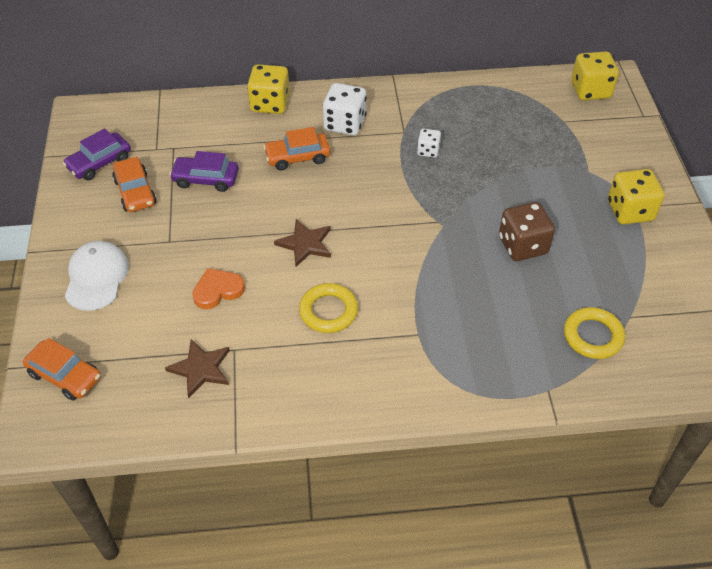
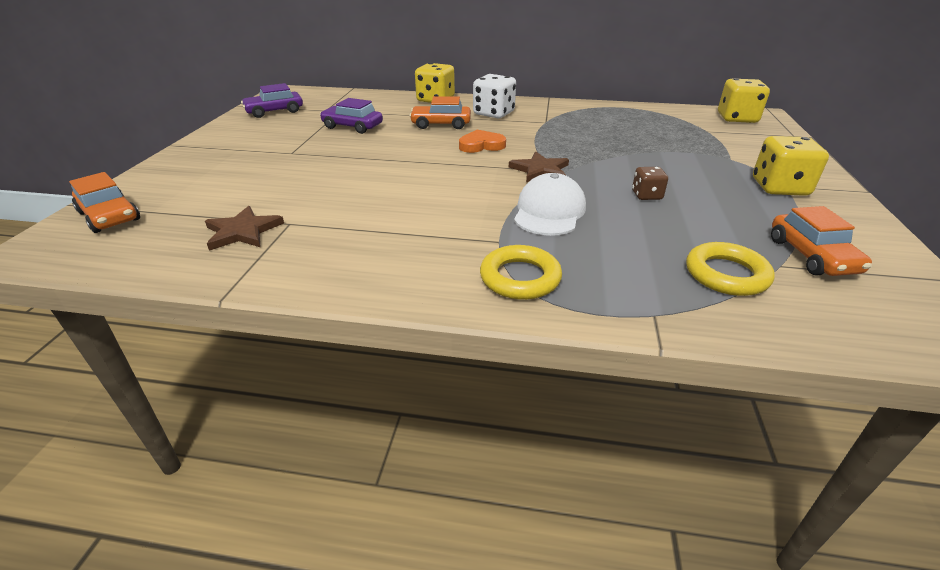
camera: 15 degrees right, 15 degrees down
(96, 277) = (208, 164): white cap -> white cap (549, 211)
(135, 192) = (288, 127): orange car -> orange car (812, 256)
(217, 290) = (308, 184): orange heart -> orange heart (481, 145)
(305, 244) = (414, 168): brown star -> brown star (540, 170)
(328, 311) = (408, 211): yellow ring -> yellow ring (520, 278)
(428, 151) = (564, 133): white dice -> none
(522, 245) = (646, 195): brown dice -> brown dice, size x0.55

